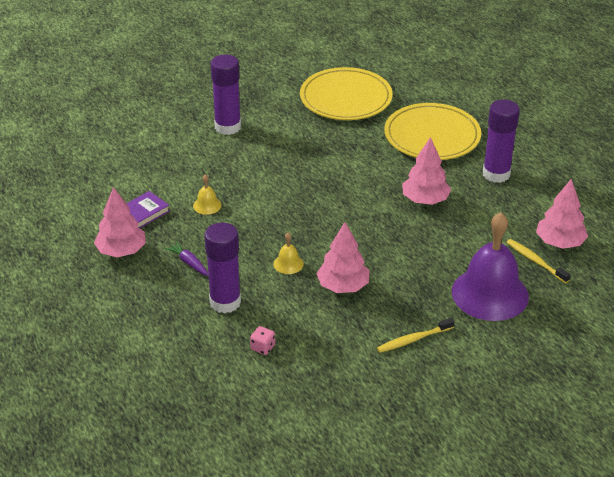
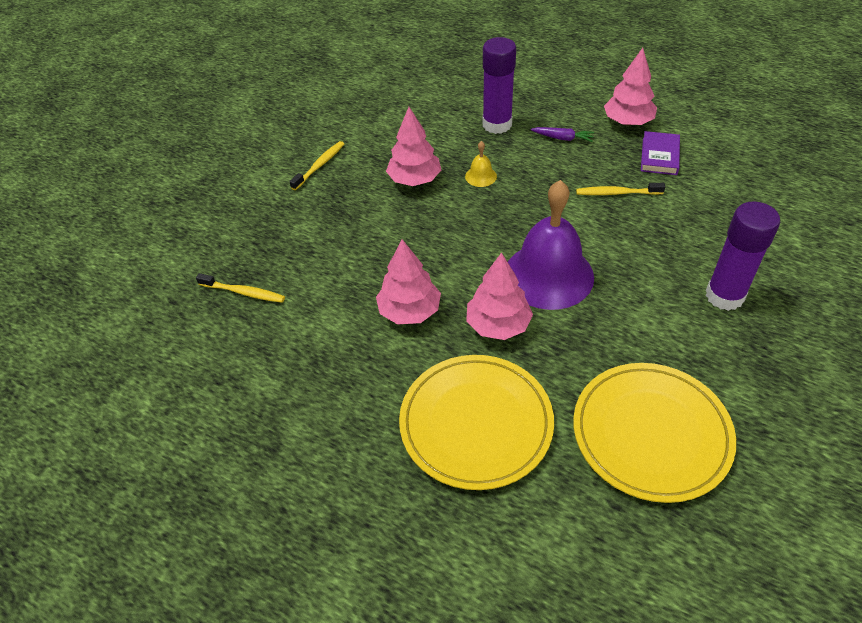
camera: 150 degrees right, 10 degrees up
(207, 205) = (616, 193): yellow bell -> yellow toothbrush
(263, 347) = (433, 109): pink dice -> none
(490, 294) = (274, 235): purple bell -> purple bell (548, 275)
(496, 174) = (349, 398): purple glue stick -> none
(559, 242) = (225, 330): pink tree -> pink tree (498, 325)

